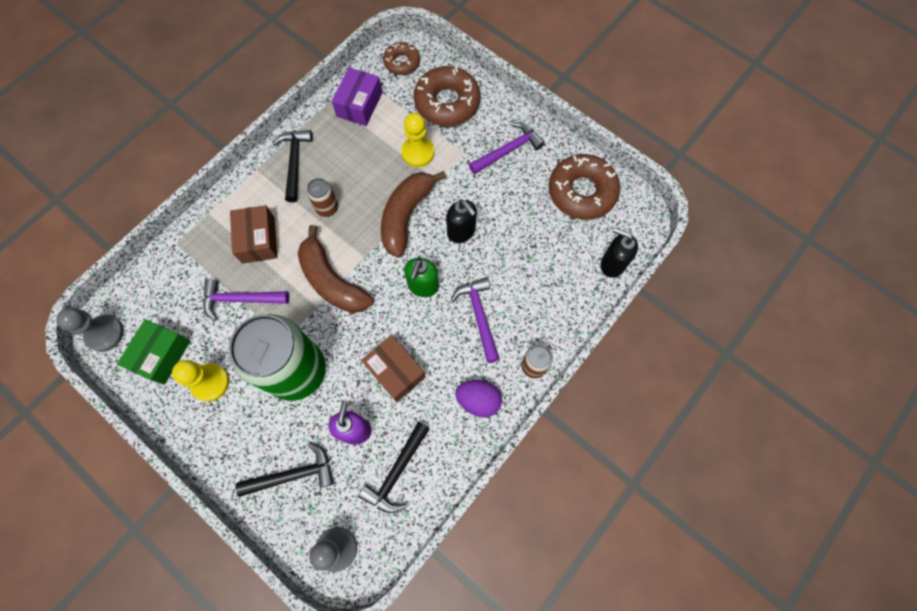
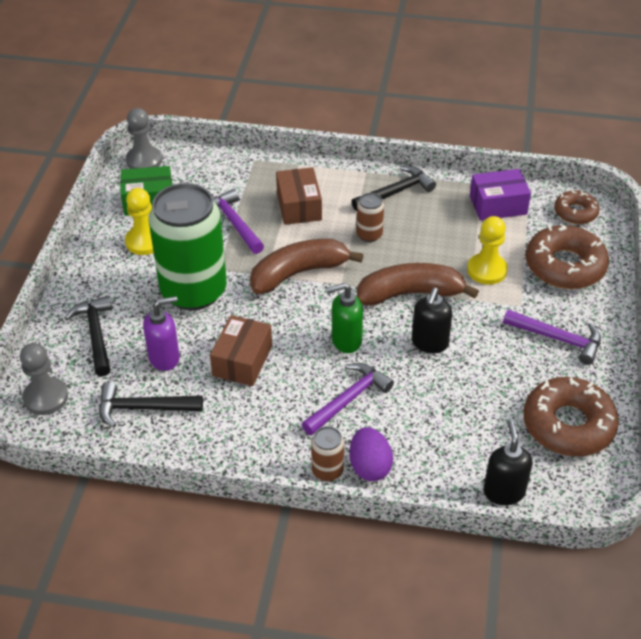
camera: 60 degrees right, 25 degrees down
(258, 240) = (299, 206): brown box -> brown box turned 60 degrees counterclockwise
(293, 475) = (96, 335): black hammer -> black hammer turned 150 degrees counterclockwise
(332, 281) = (298, 273): brown banana -> brown banana turned 45 degrees clockwise
(478, 400) = (257, 440): purple egg -> purple egg (369, 466)

